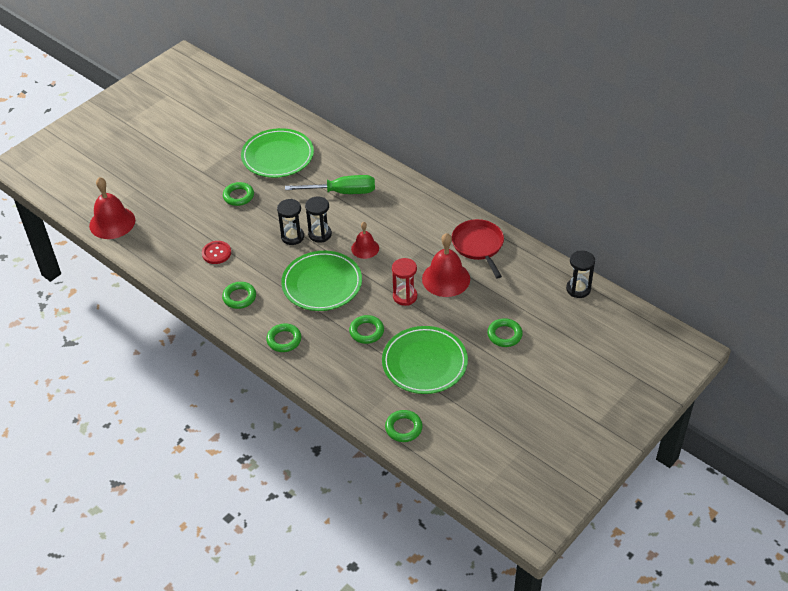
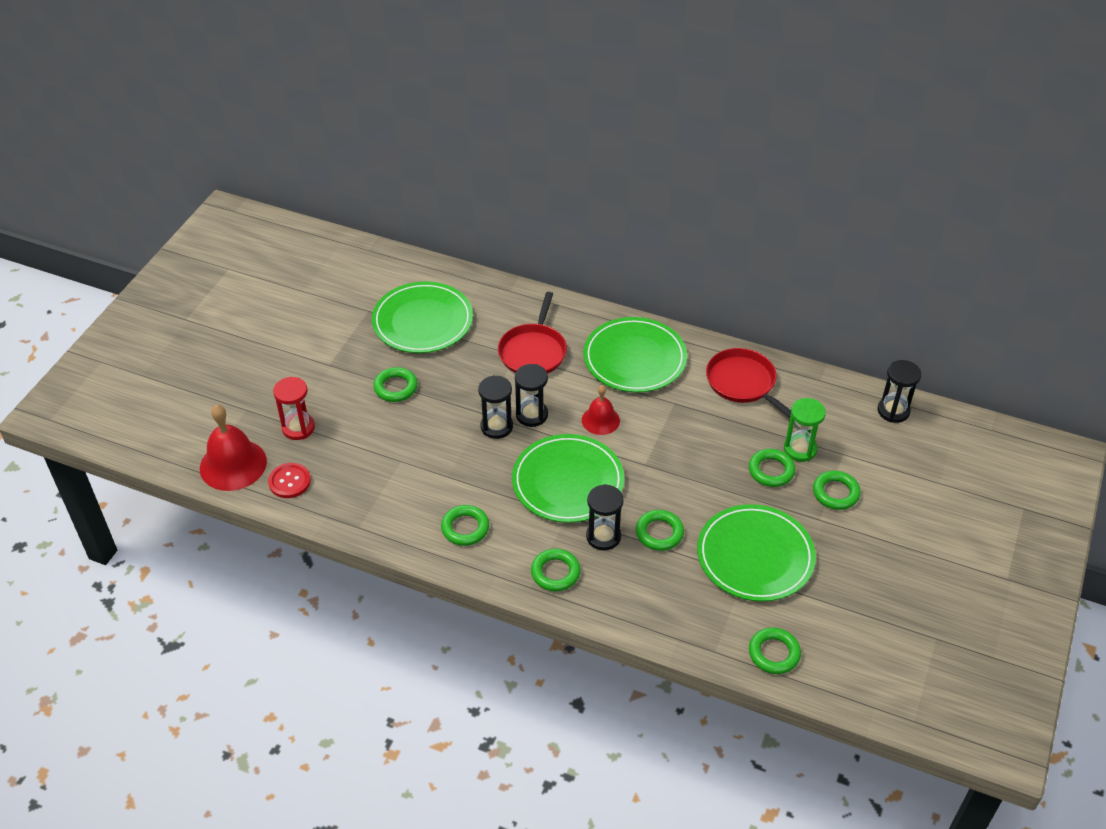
camera: 20 degrees left, 0 degrees up
(216, 253) = (403, 473): red button -> red button (289, 481)
(327, 325) = (603, 536): none -> black hourglass
(342, 192) = (533, 351): green screwdriver -> red pan
(405, 296) = (685, 473): red hourglass -> red hourglass (298, 428)
(410, 212) = (634, 358): none -> green plate
(446, 279) = (724, 436): red bell -> none
(466, 309) = (771, 471): none -> green ring
(495, 299) = (800, 449): none -> green hourglass

